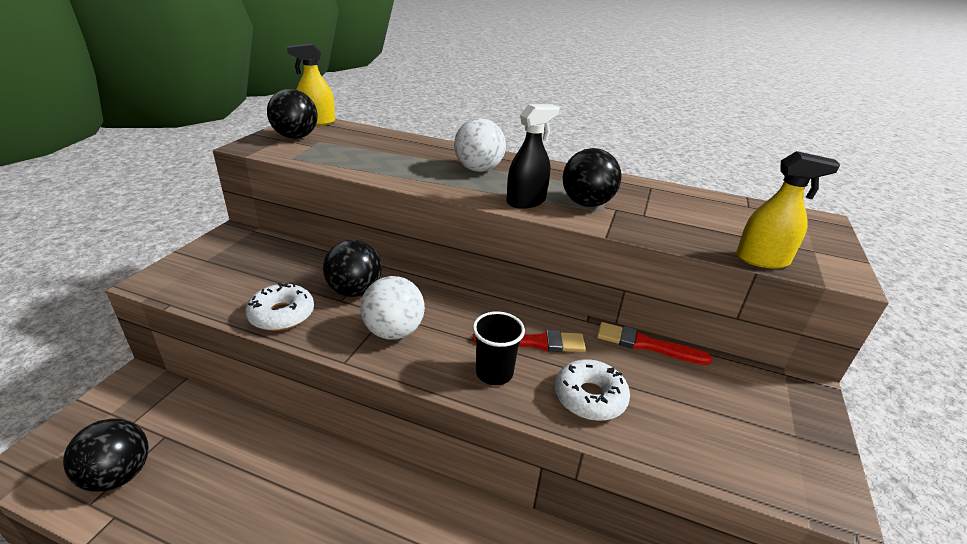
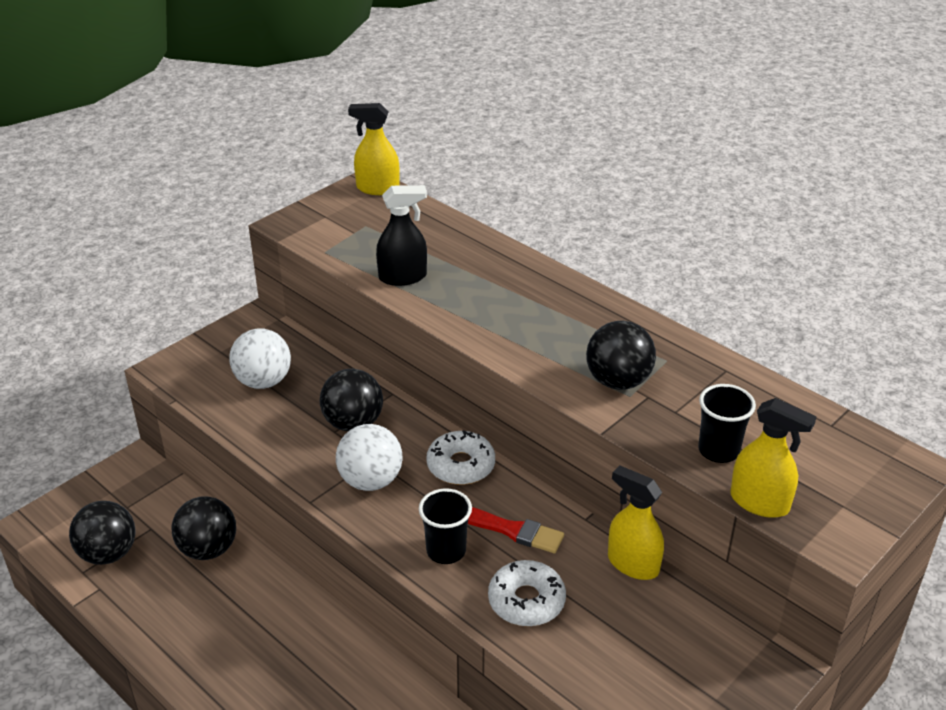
camera: 25 degrees right, 5 degrees up
(282, 315) = (272, 435): white donut -> white donut (461, 465)
(296, 137) = (342, 214): black ball -> black ball (208, 549)
(478, 169) = (525, 303): white ball -> white ball (263, 381)
(526, 201) = (548, 365): black spray bottle -> black spray bottle (403, 277)
(646, 345) = (632, 564): red brush -> yellow spray bottle
(698, 233) = (718, 450): none -> black cup

